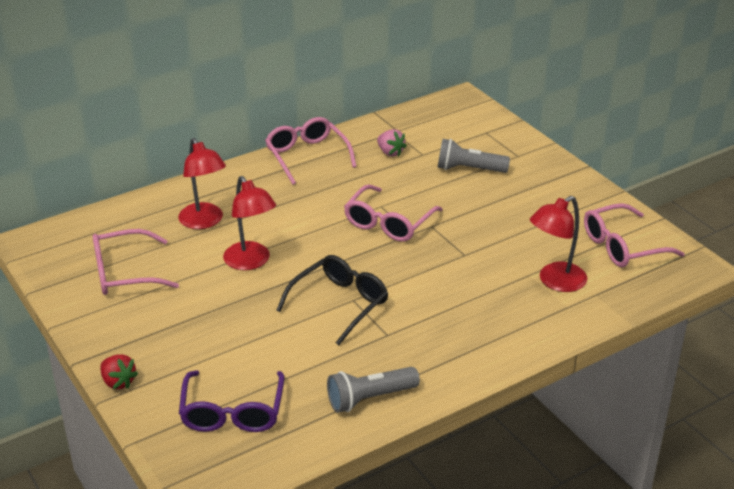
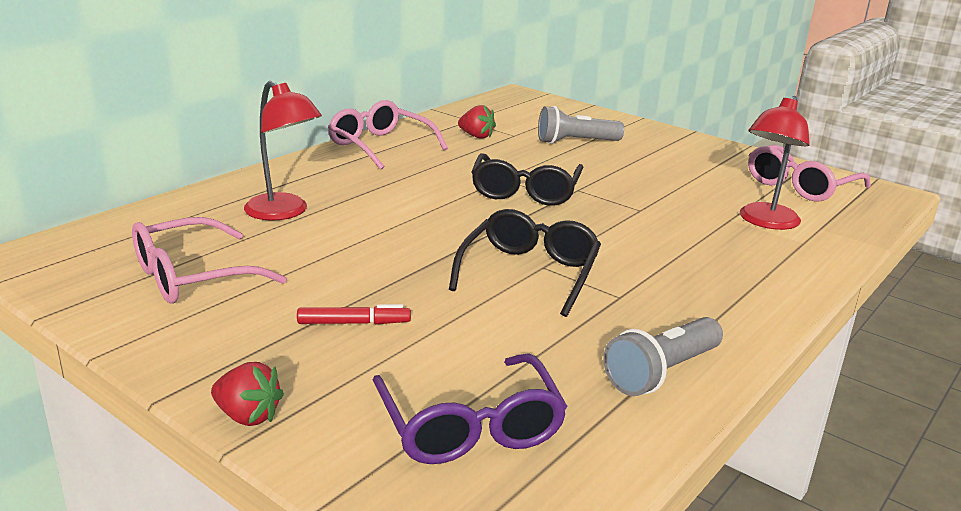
camera: 20 degrees left, 10 degrees down
(204, 327) = (354, 323): none -> red marker
(251, 262) = (376, 244): red lamp -> none
(389, 223) = (525, 191): pink glasses -> black glasses
(390, 152) = (476, 136): pink strawberry -> red strawberry

